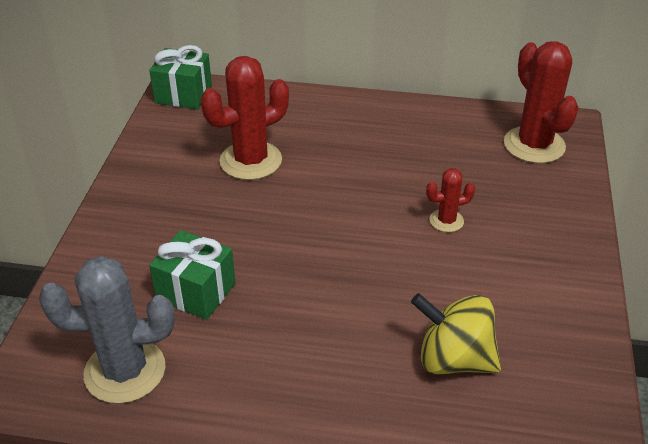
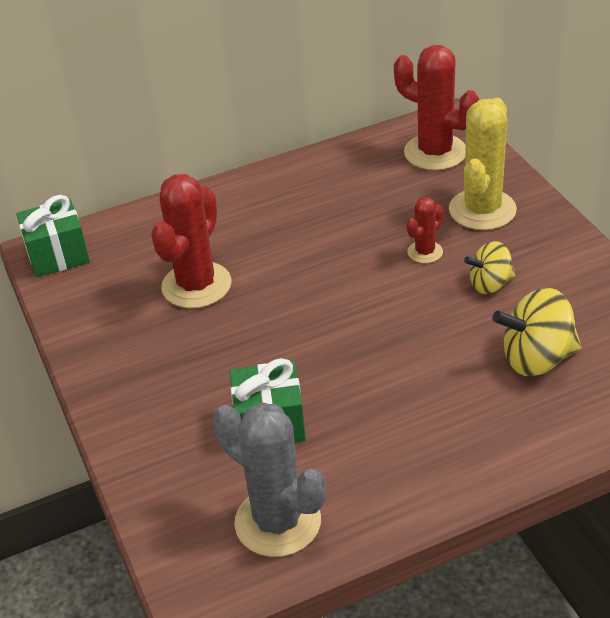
camera: 30 degrees left, 0 degrees up
(125, 371) = (278, 522): grey cactus -> grey cactus turned 75 degrees clockwise
(475, 274) = (490, 284): none -> yellow spinning top
(529, 210) = (482, 210): none -> yellow cactus

